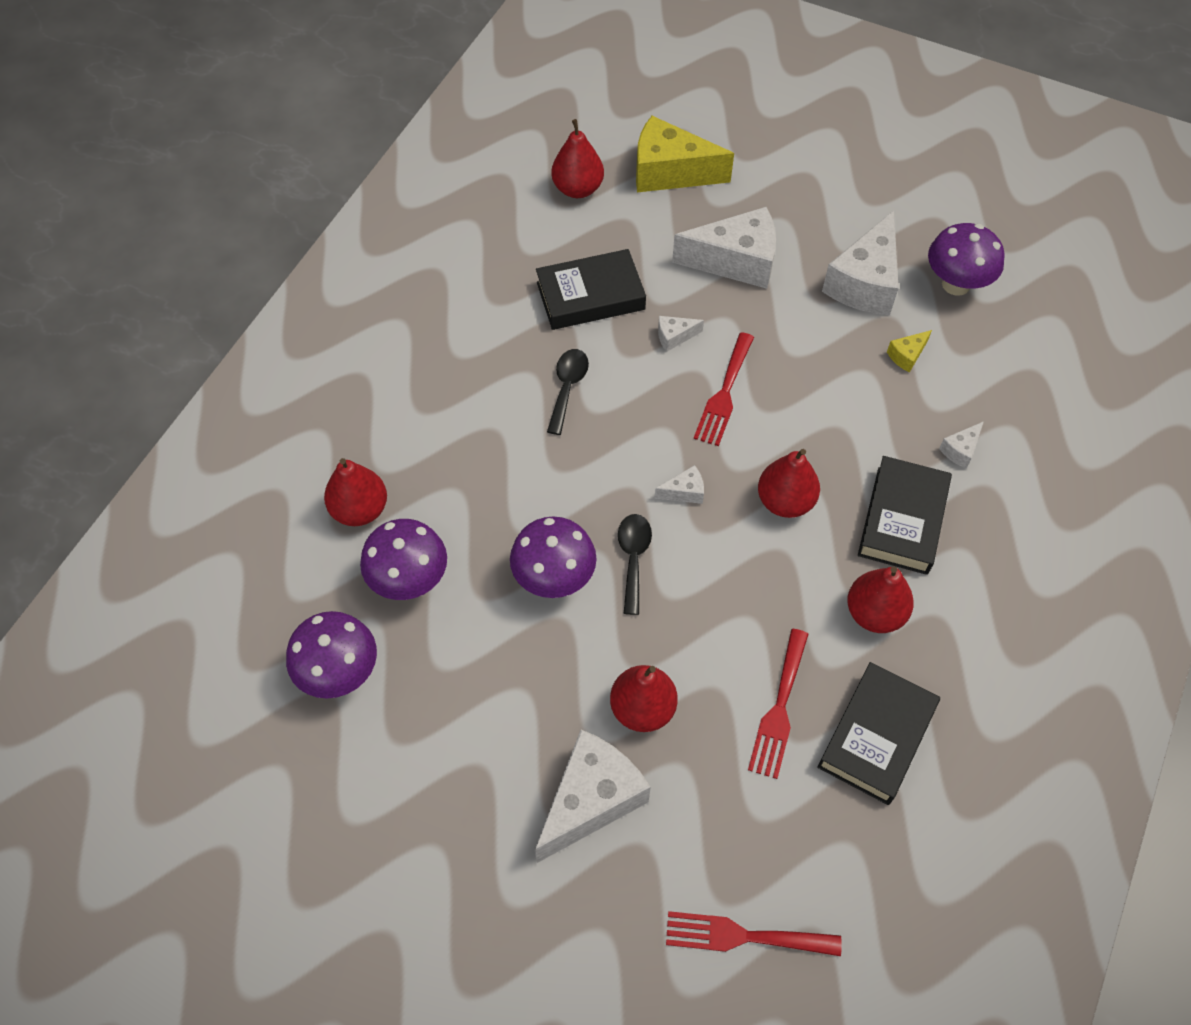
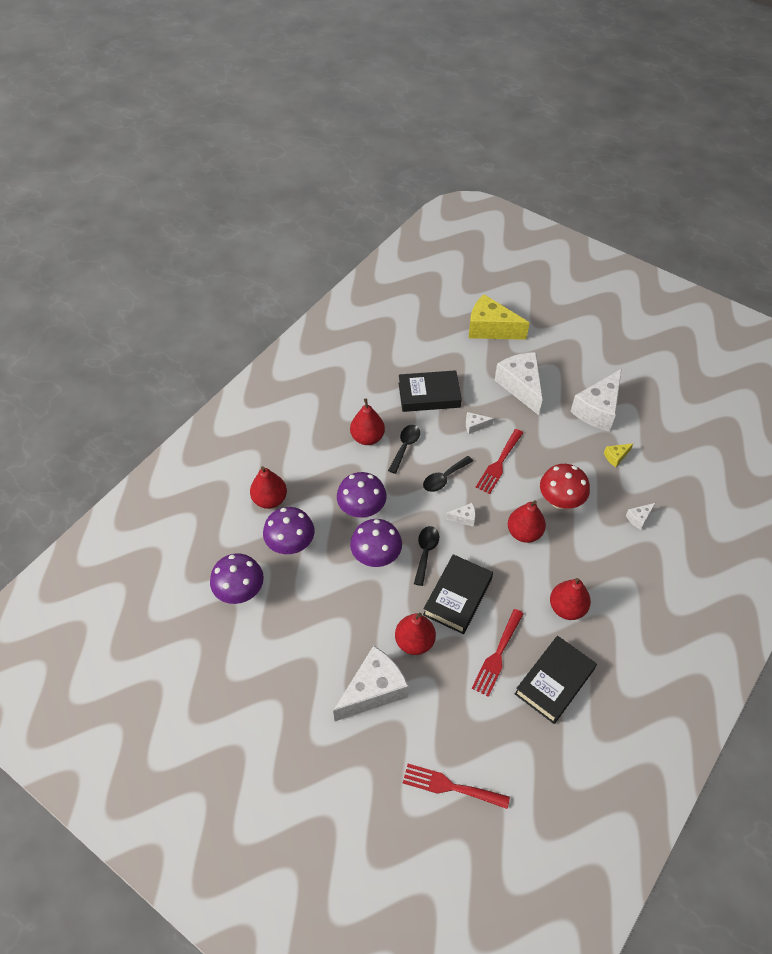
camera: 10 degrees right, 5 degrees down
(578, 189) = (433, 331): red pear -> red pear (367, 437)
(640, 431) = (444, 478): none -> black spoon
(736, 261) = (520, 386): white cheese -> white cheese turned 120 degrees counterclockwise
(832, 441) = (560, 501): none -> red mushroom
(902, 520) = (595, 555): black book -> black book (457, 597)
(956, 284) = (654, 418): purple mushroom -> purple mushroom (362, 510)

